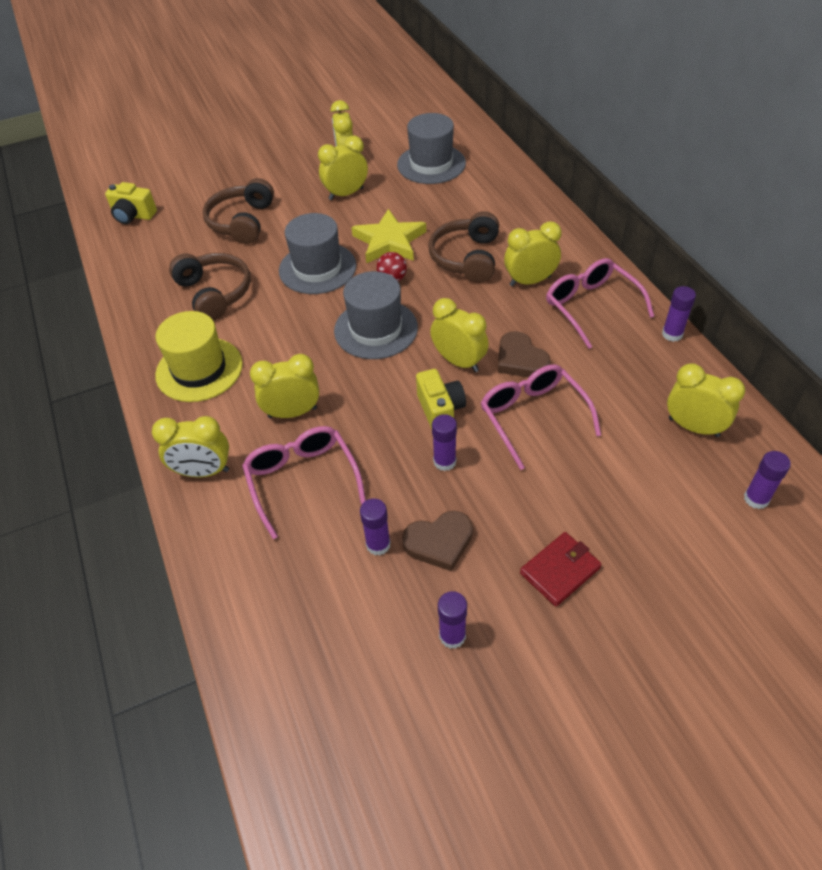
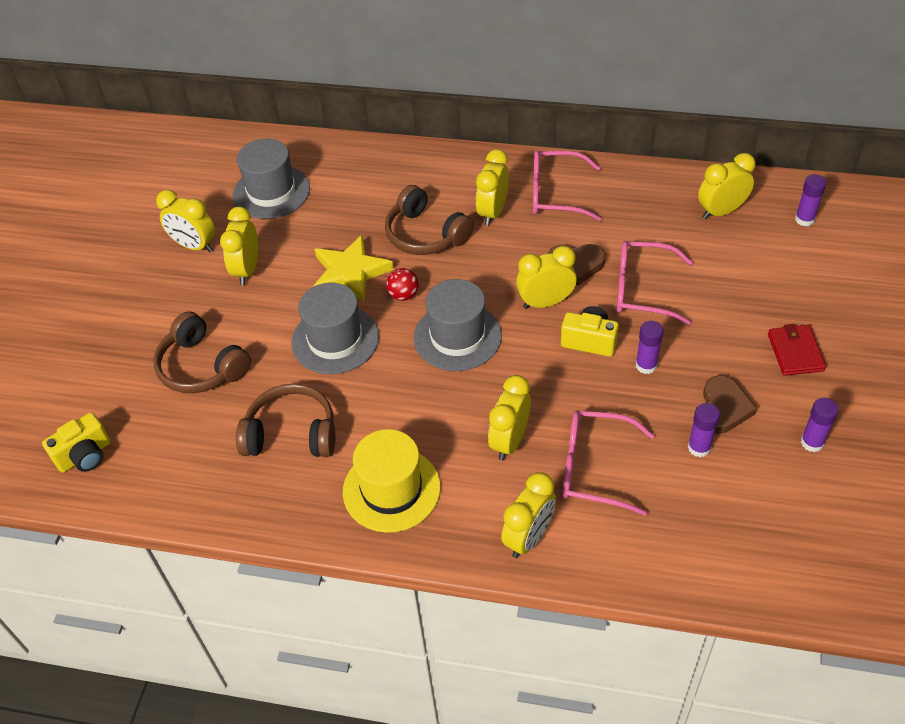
camera: 55 degrees left, 0 degrees up
(672, 334) = (624, 169): purple glue stick -> none

